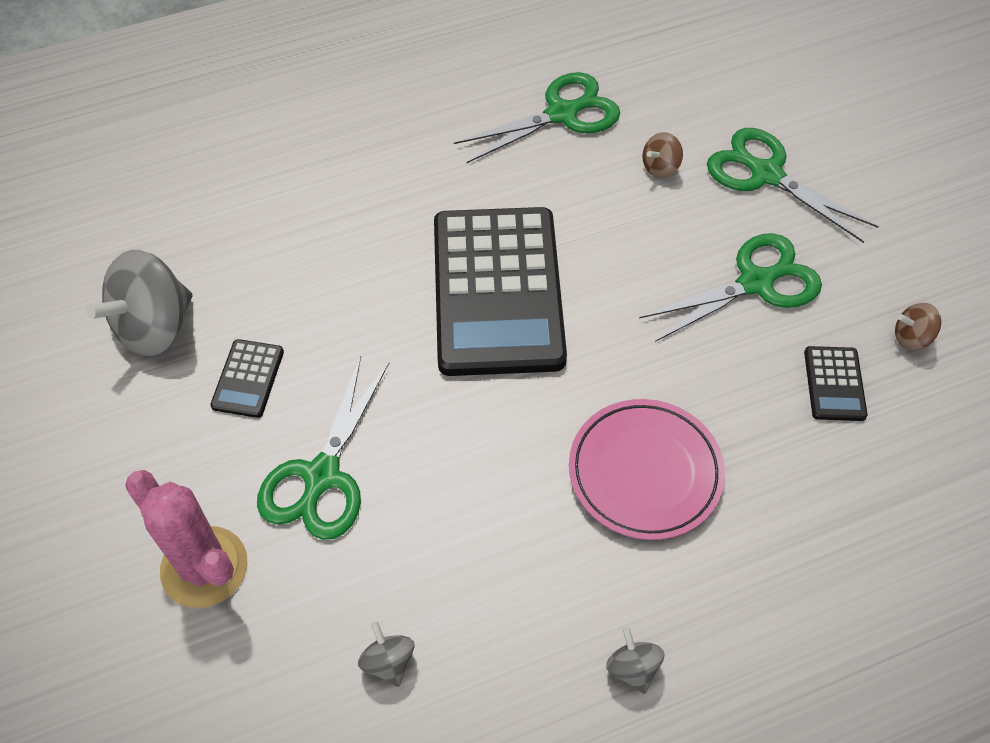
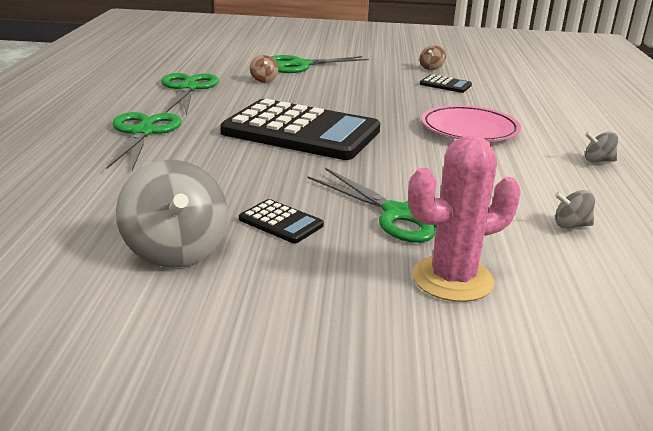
camera: 65 degrees left, 30 degrees down
(755, 283) = (367, 82): green scissors -> green scissors (143, 133)

